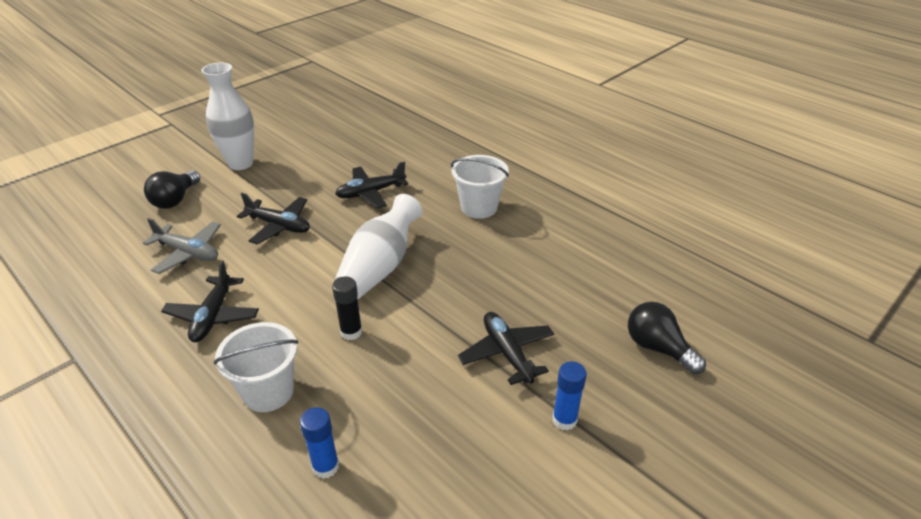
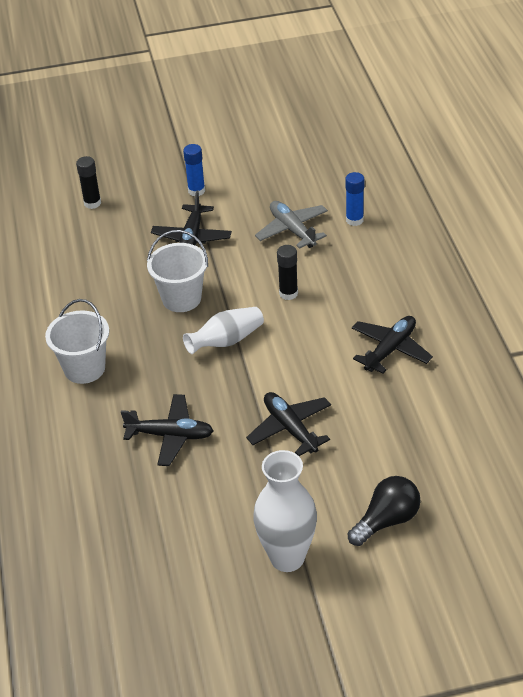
camera: 145 degrees left, 5 degrees up
(188, 253) = (393, 430): grey plane -> grey plane (292, 230)
(268, 391) = (370, 274): white bucket -> white bucket (181, 298)
(380, 266) = (226, 341): white vase -> white vase, size x0.67
(658, 348) = (92, 203): black light bulb -> black glue stick

